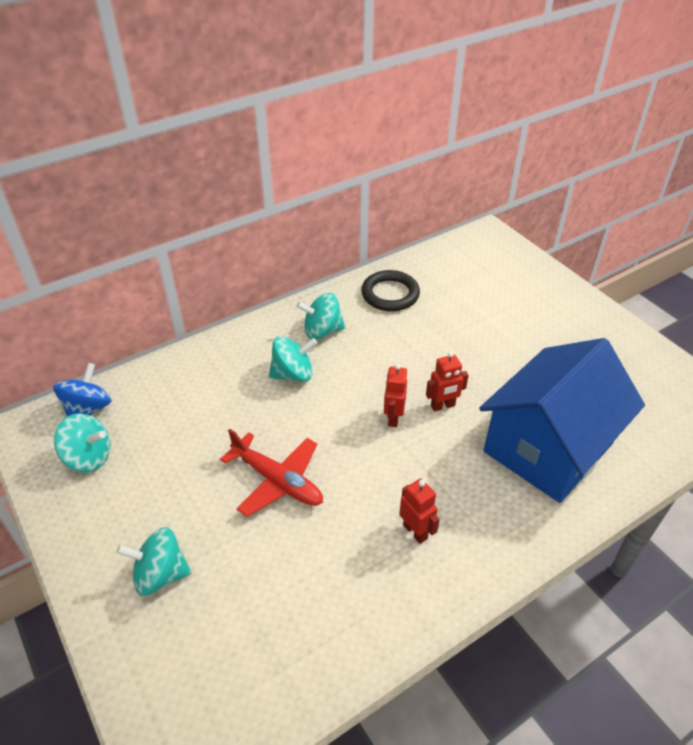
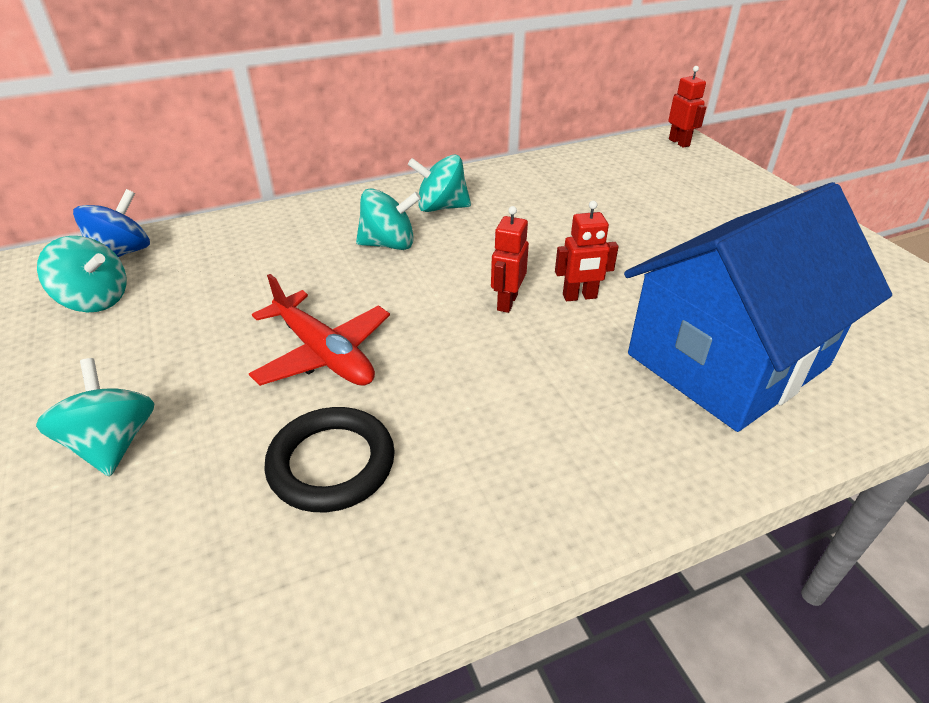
camera: 10 degrees right, 5 degrees down
(160, 574) = (113, 444): turquoise spinning top -> turquoise spinning top turned 60 degrees clockwise
(390, 294) = (538, 181): black ring -> black ring (331, 463)
(415, 531) = (502, 440): red robot -> red robot (679, 142)

